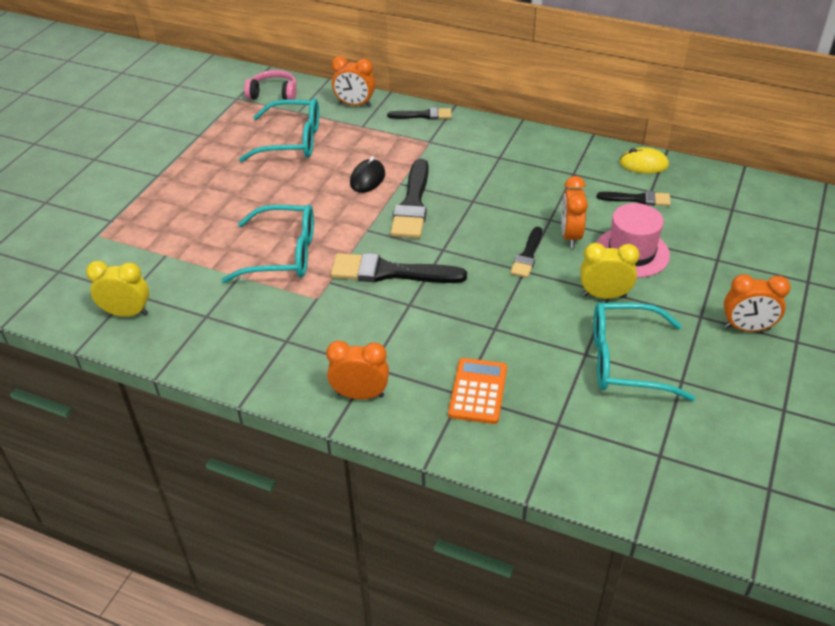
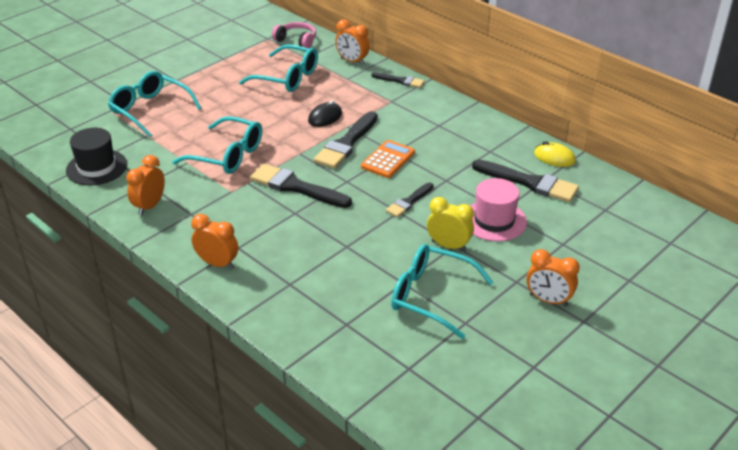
camera: 20 degrees right, 5 degrees down
(127, 313) = (96, 167): yellow clock -> black hat
(150, 221) = (150, 110): none -> turquoise glasses
(478, 391) = (303, 285): orange calculator -> orange calculator (388, 160)
(570, 236) = (453, 196): orange clock -> orange clock (150, 206)
(637, 199) = (529, 182): black brush -> black brush, size x1.73

